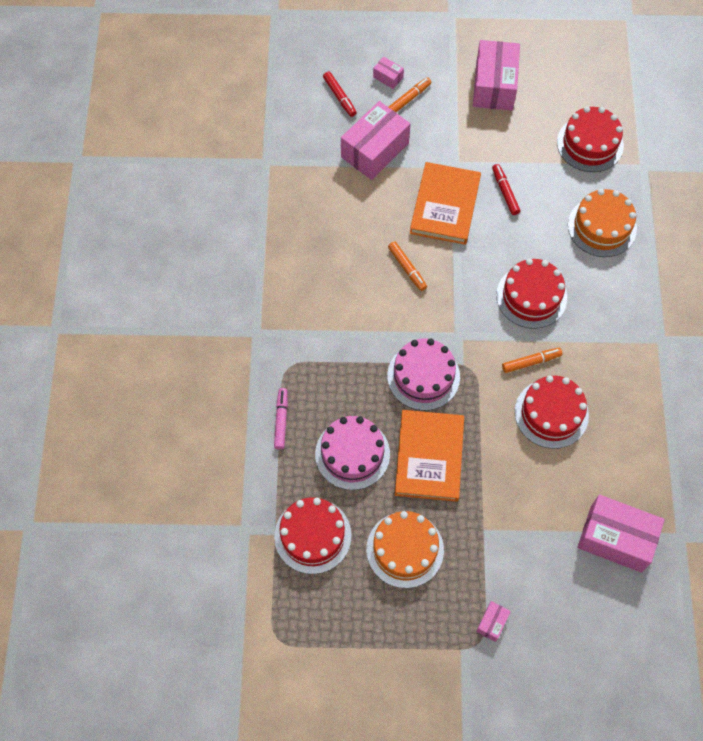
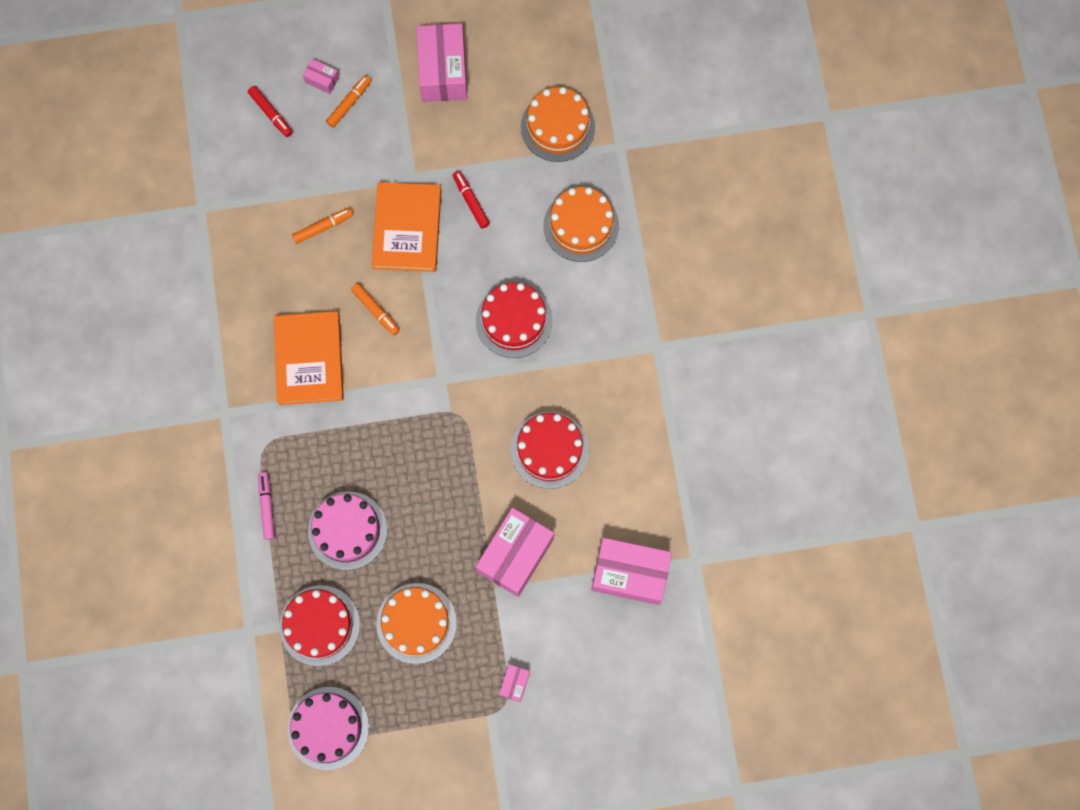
camera: 10 degrees left, 10 degrees up
(374, 150) = (320, 174): pink box -> pink box (515, 555)
(423, 376) = (410, 432): pink cake -> pink cake (328, 728)
(429, 457) = (428, 520): orange book -> orange book (309, 359)
(531, 362) = (522, 396): orange marker -> orange marker (323, 227)
(590, 144) = (558, 127): red cake -> orange cake

